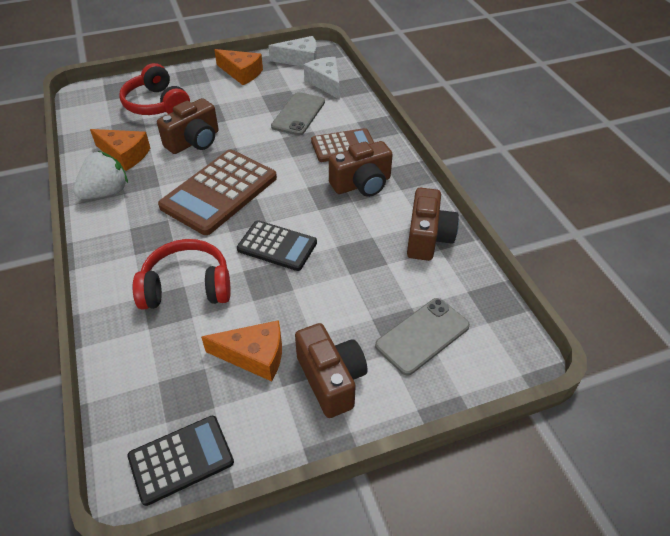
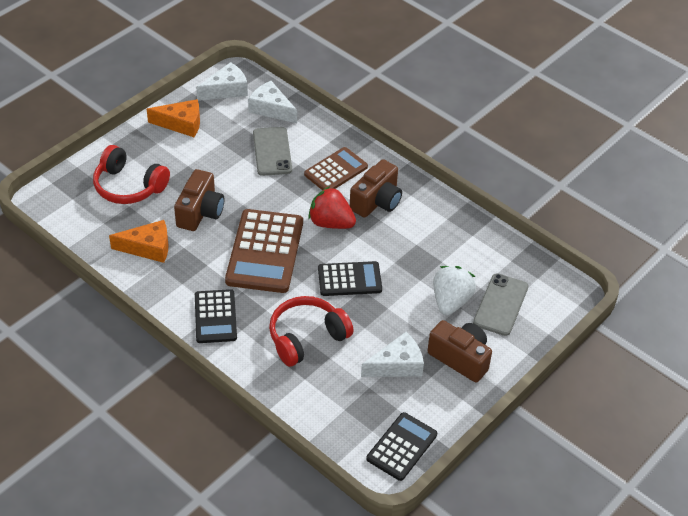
camera: 30 degrees left, 0 degrees up
(106, 192) = (166, 288): white strawberry -> white strawberry (451, 301)
(123, 233) = (215, 317): none -> black calculator
(254, 356) = (397, 365): orange cheese -> white cheese
(302, 188) = (331, 223): none -> red strawberry
(428, 238) = (458, 229): brown camera -> none

